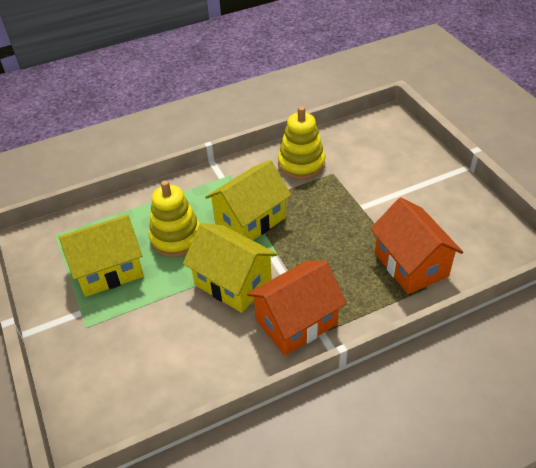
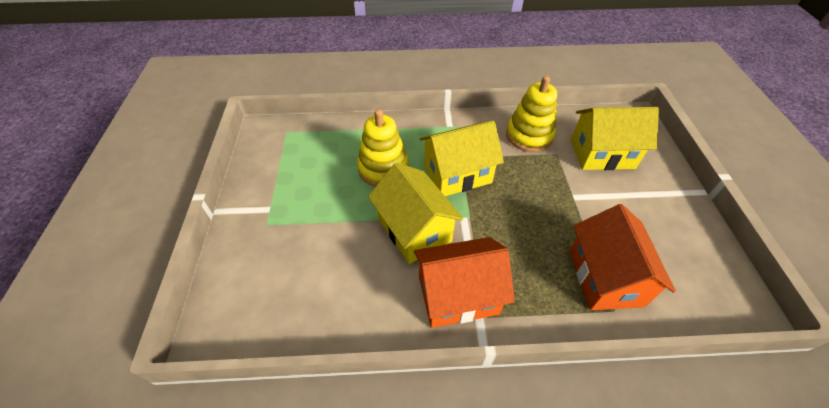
camera: 20 degrees right, 5 degrees up
(109, 270) = (312, 178): yellow house -> yellow house (602, 154)

